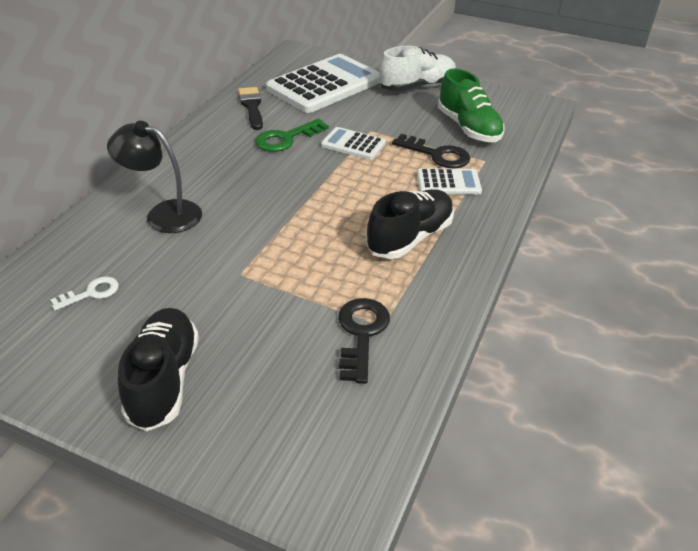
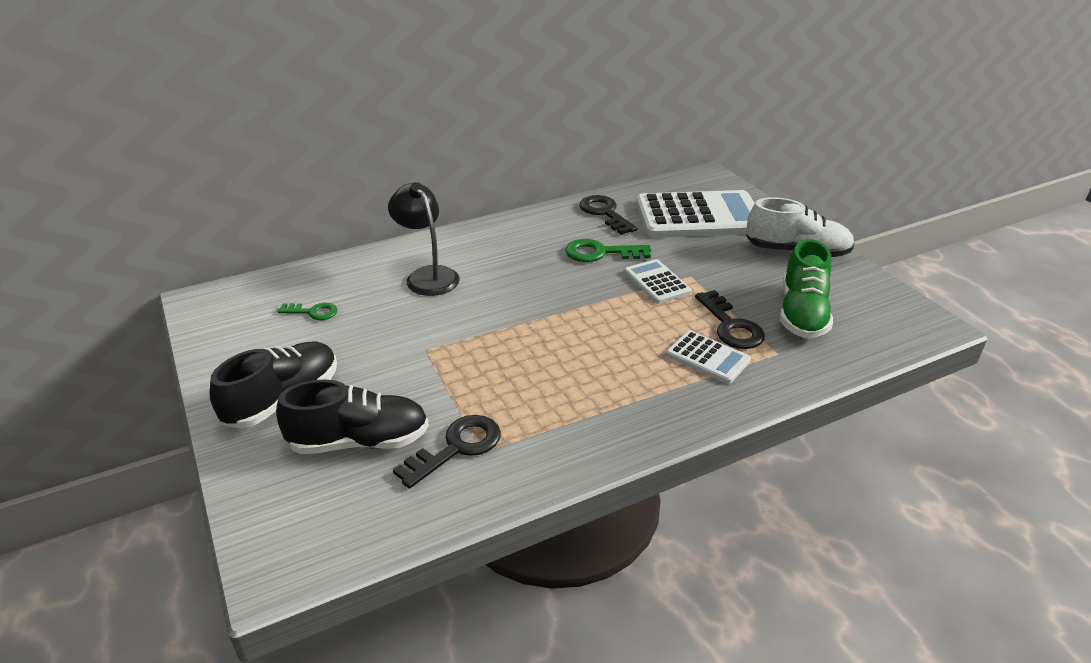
camera: 40 degrees right, 5 degrees down
(91, 293) = (313, 312): white key -> green key
(252, 106) = (605, 213): black brush -> black key
(410, 238) = (602, 390): black shoe -> black shoe (359, 441)

